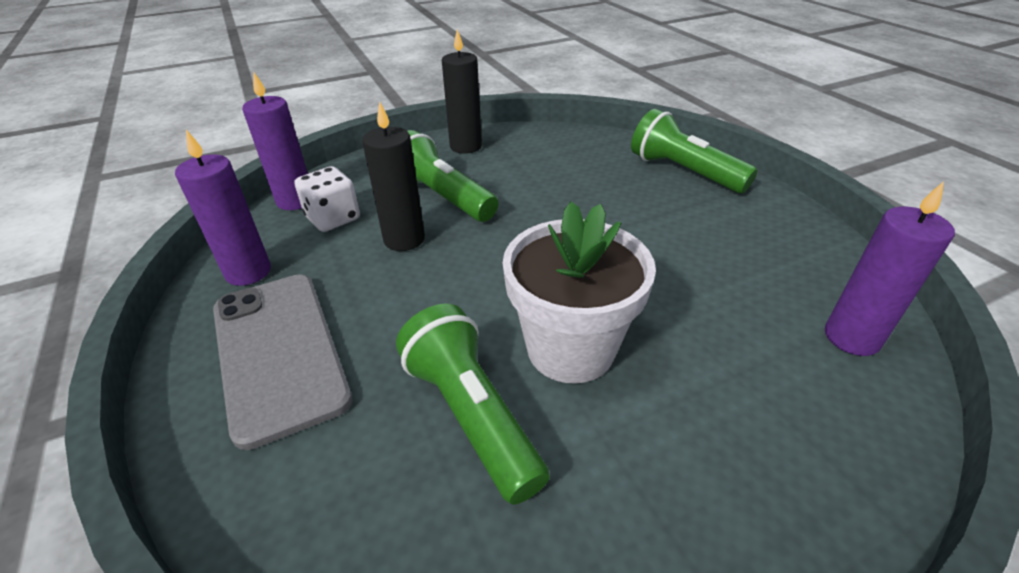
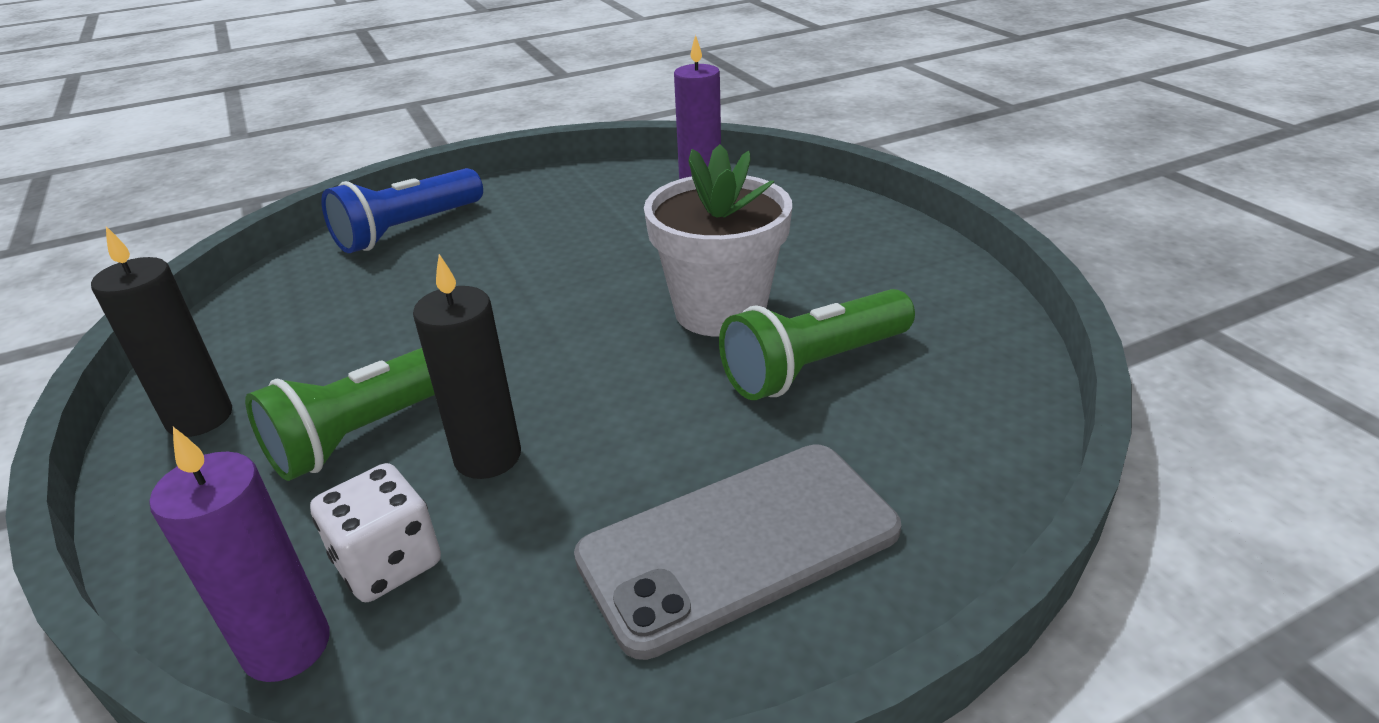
camera: 90 degrees left, 5 degrees down
(248, 272) = (538, 649): purple candle -> none
(683, 172) = (408, 230): green flashlight -> blue flashlight

